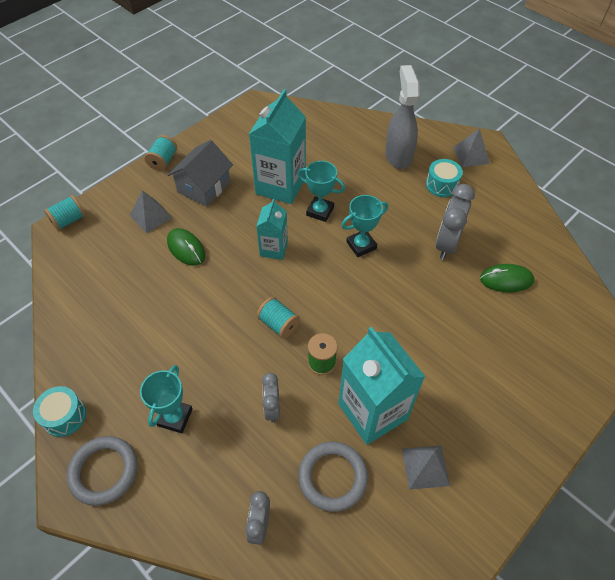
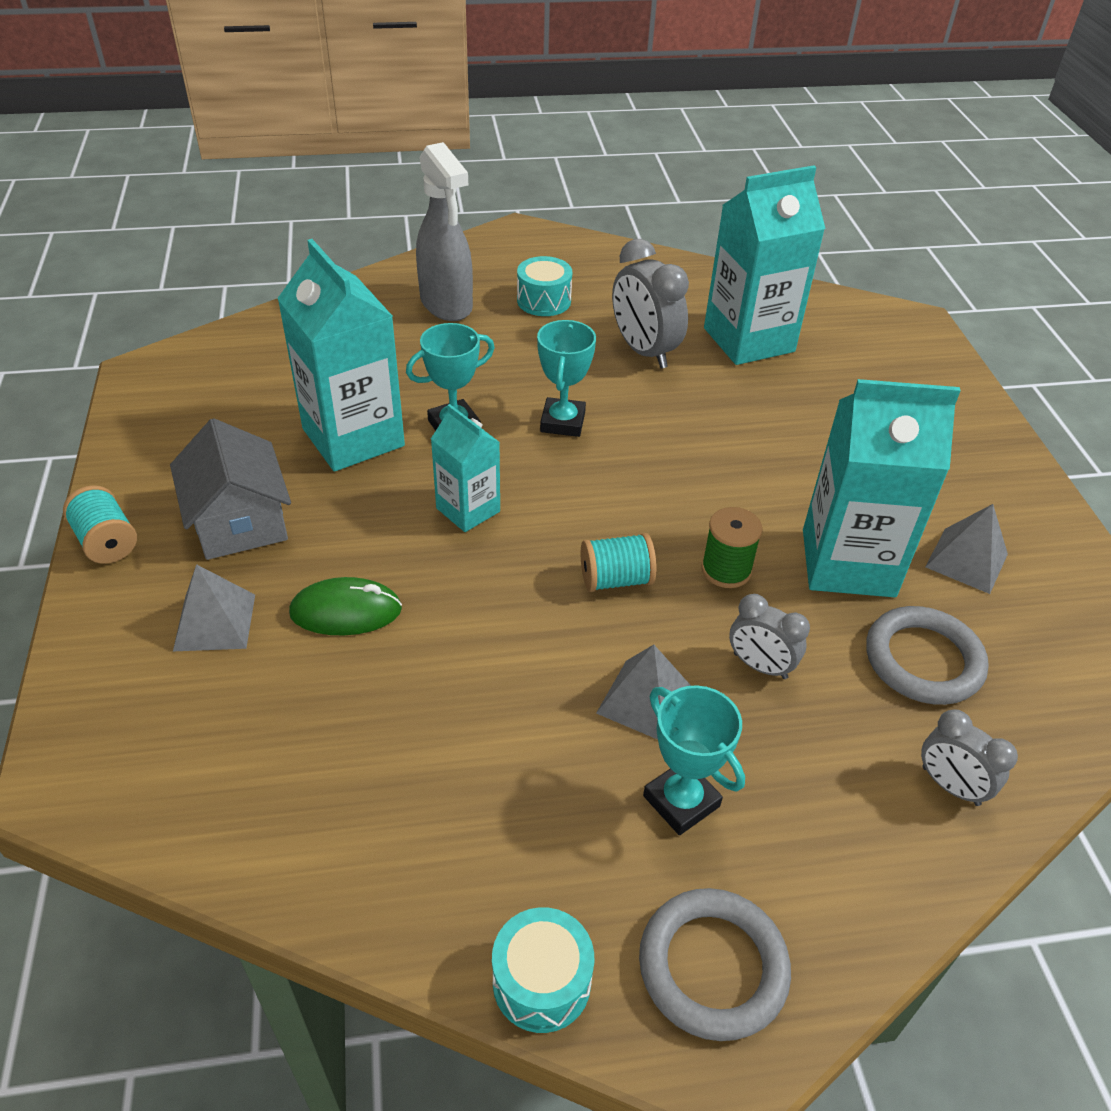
camera: 55 degrees left, 10 degrees down
(69, 220) = (64, 752): turquoise spool -> none
(398, 155) = (446, 305): grey spray bottle -> grey spray bottle turned 150 degrees counterclockwise
(471, 155) = (524, 253): grey pyramid -> grey pyramid (645, 700)
(506, 280) = (748, 340): green mouse -> turquoise carton

